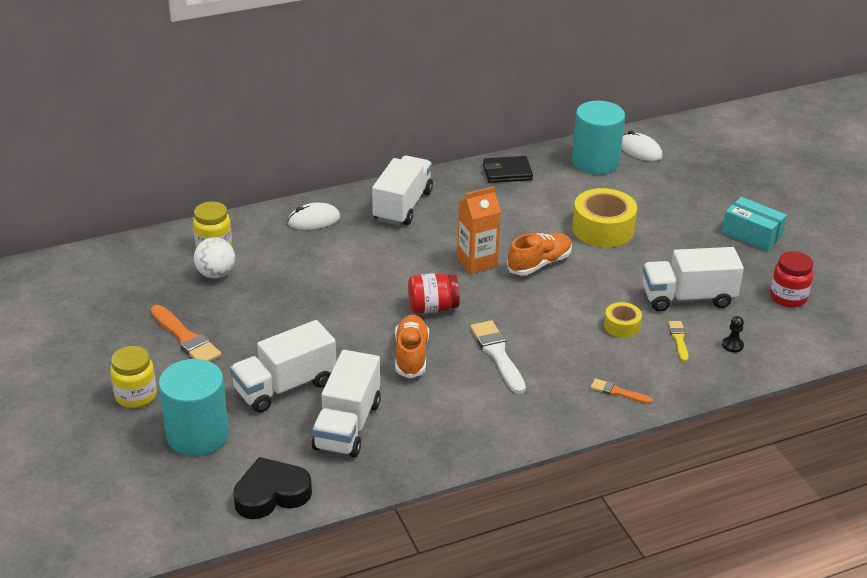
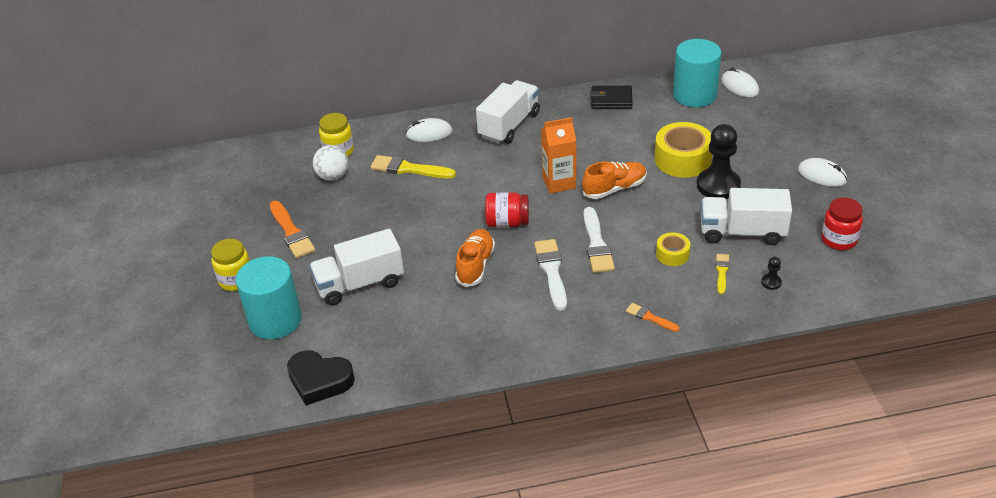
camera: 15 degrees right, 5 degrees up
(271, 494) = (319, 381): black heart -> black heart turned 150 degrees counterclockwise
(302, 260) = (409, 169): none -> yellow brush
(347, 425) = (402, 325): white truck -> none
(538, 322) = (597, 244): none -> white brush
(648, 252) = (718, 185): none -> black pawn
(751, 235) = (822, 175): turquoise box -> white mouse

